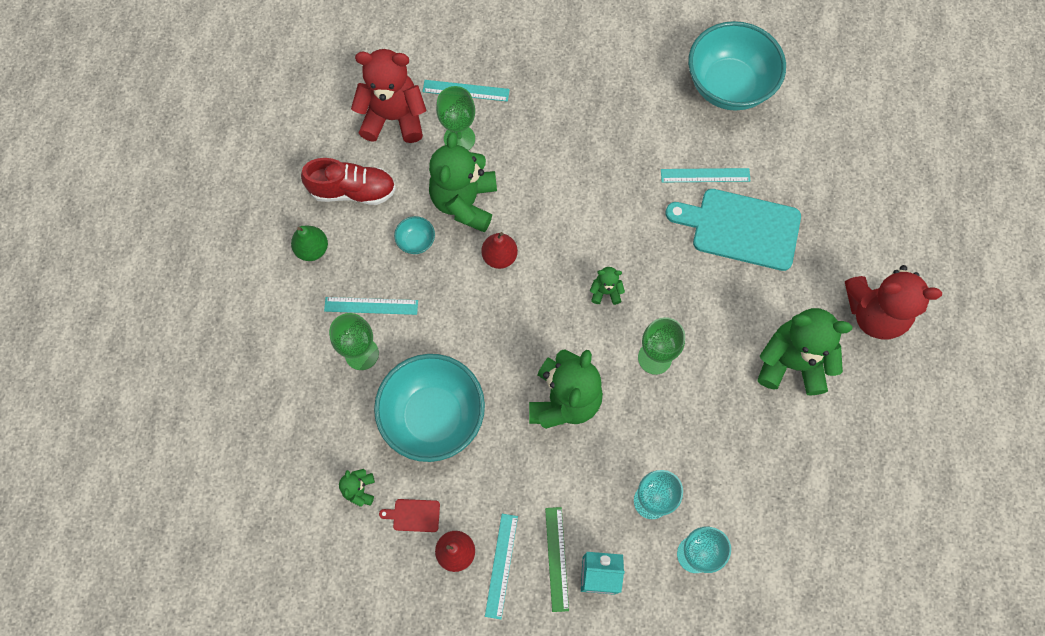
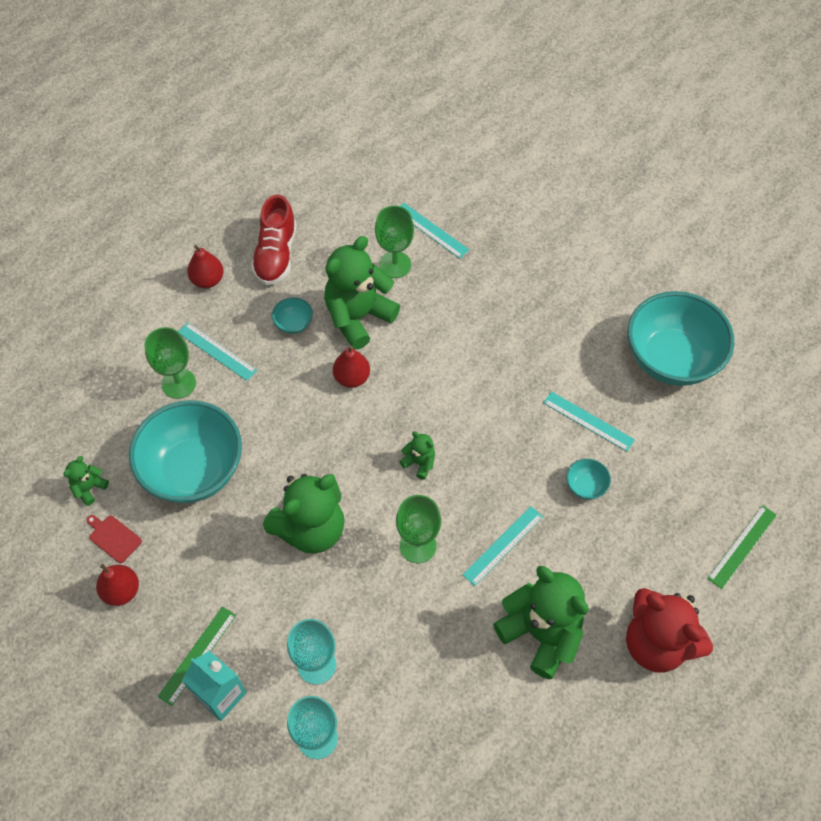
camera: 35 degrees right, 10 degrees down
(312, 249) = (207, 280): green pear -> red pear
(353, 191) = (276, 255): red shoe -> red shoe turned 60 degrees clockwise
(394, 118) = (354, 218): red teddy bear -> none
(501, 565) = (148, 628): turquoise ruler -> turquoise ruler (503, 545)
(740, 228) = (585, 486): turquoise cutting board -> turquoise bowl
(879, 202) = (742, 546): none -> green ruler

